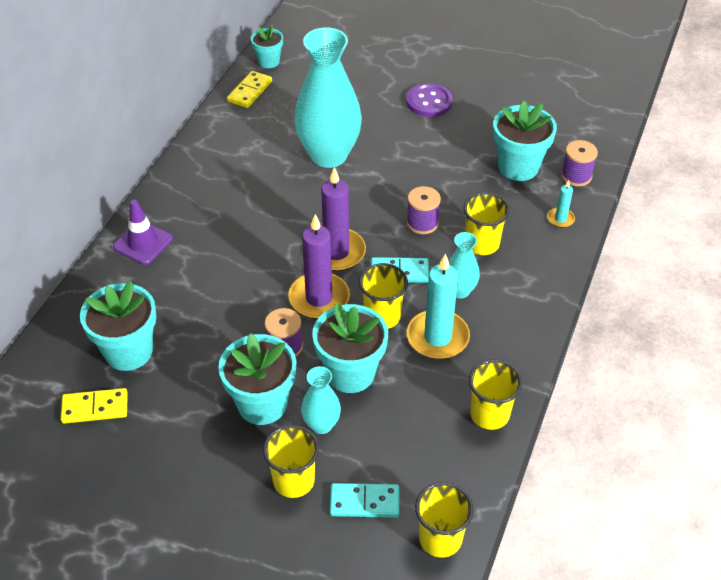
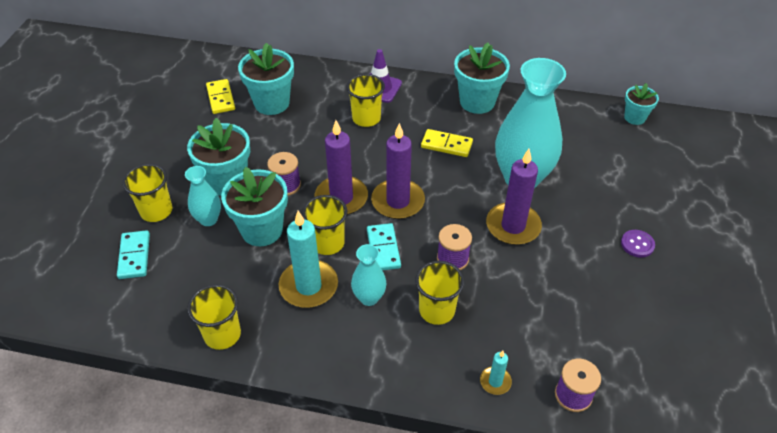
camera: 80 degrees right, 0 degrees up
(250, 91) = (585, 113): yellow domino -> yellow domino (446, 145)
(390, 174) = (513, 226): none -> purple candle
(429, 102) = (637, 244): purple button -> purple button, size x0.64
(440, 538) = (96, 310): yellow cup -> yellow cup (366, 118)
(518, 167) = (566, 335): turquoise flower pot -> turquoise flower pot (477, 102)

